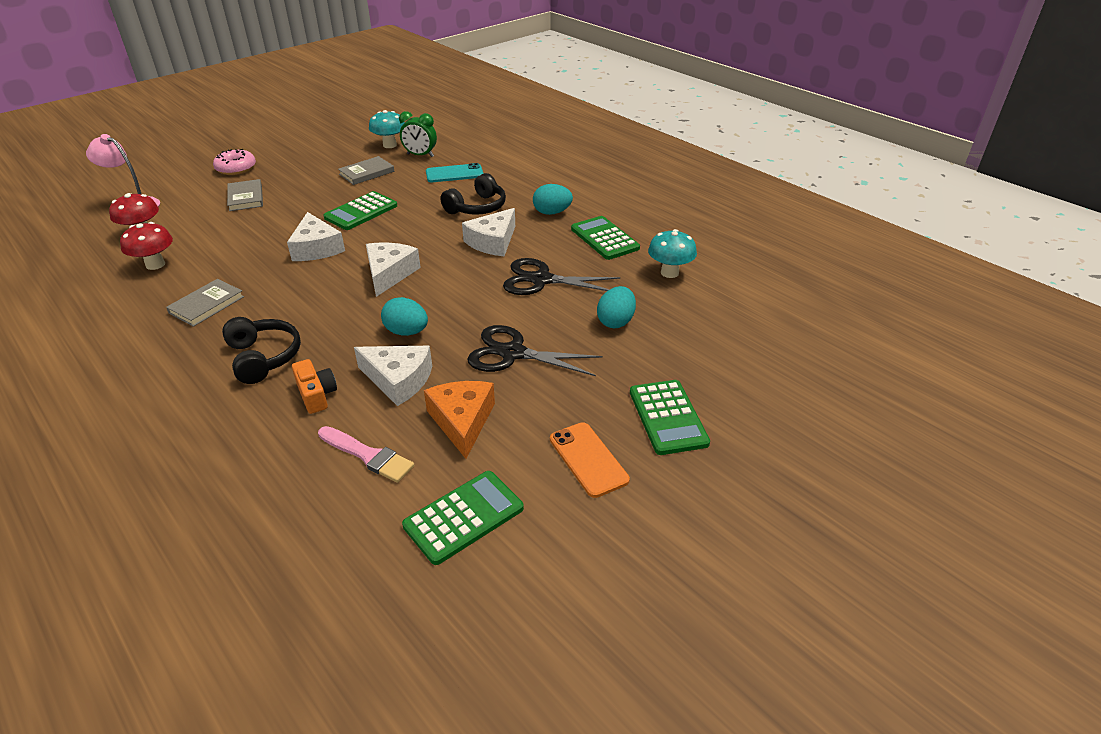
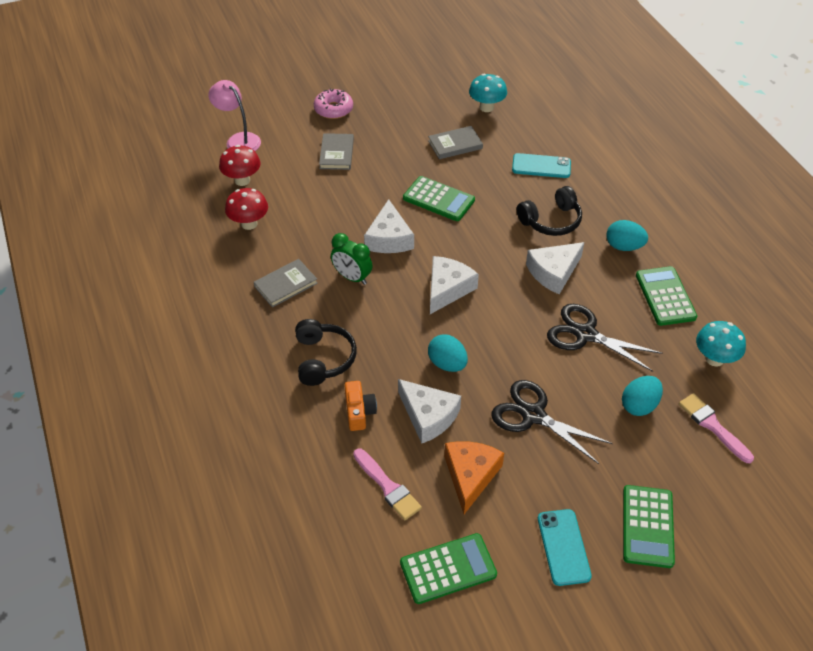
camera: 20 degrees right, 10 degrees up
(361, 212) = (438, 199): green calculator -> green calculator turned 120 degrees counterclockwise
(420, 155) = (513, 130): green clock -> green clock (352, 277)
(588, 459) = (563, 547): orange phone -> turquoise phone
(692, 321) = (713, 426): none -> pink brush

